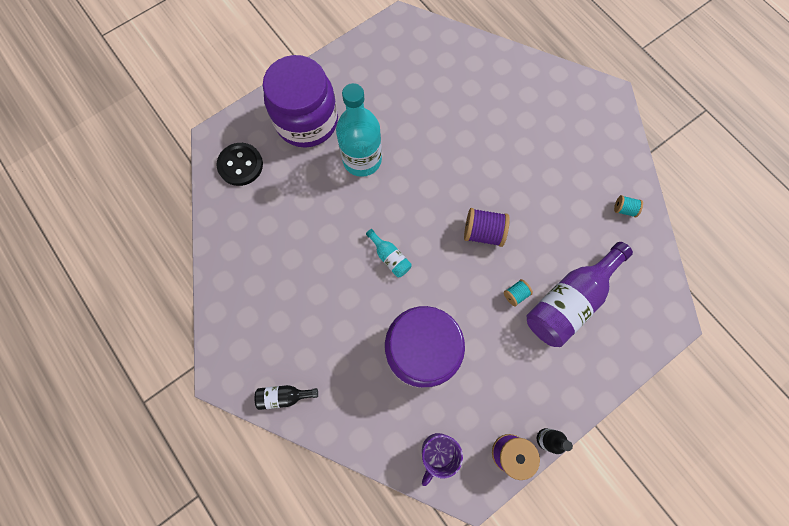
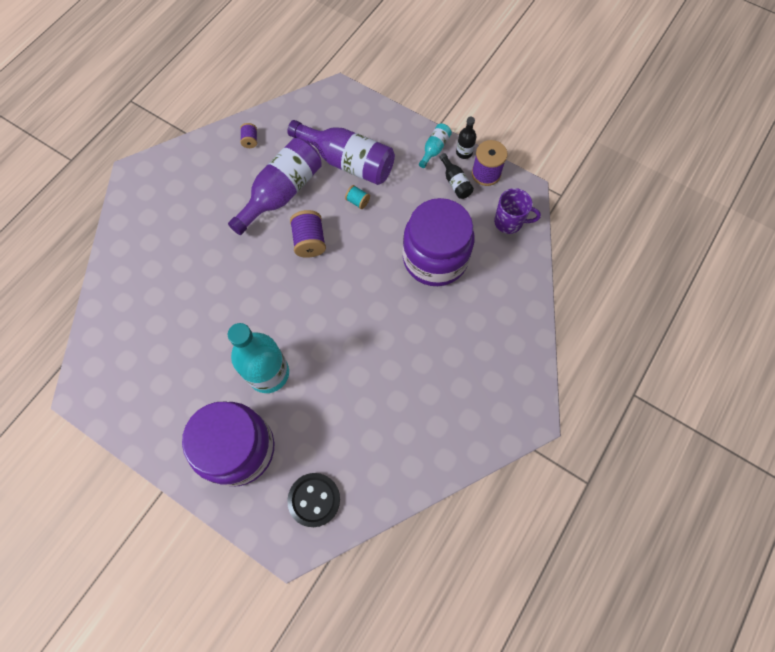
camera: 110 degrees left, 5 degrees down
(284, 396) = (523, 355): black bottle -> black bottle (455, 182)
(390, 257) = (362, 311): turquoise bottle -> turquoise bottle (434, 149)
(548, 222) = (282, 193): none -> purple bottle
(624, 209) = (250, 140): turquoise spool -> purple spool

